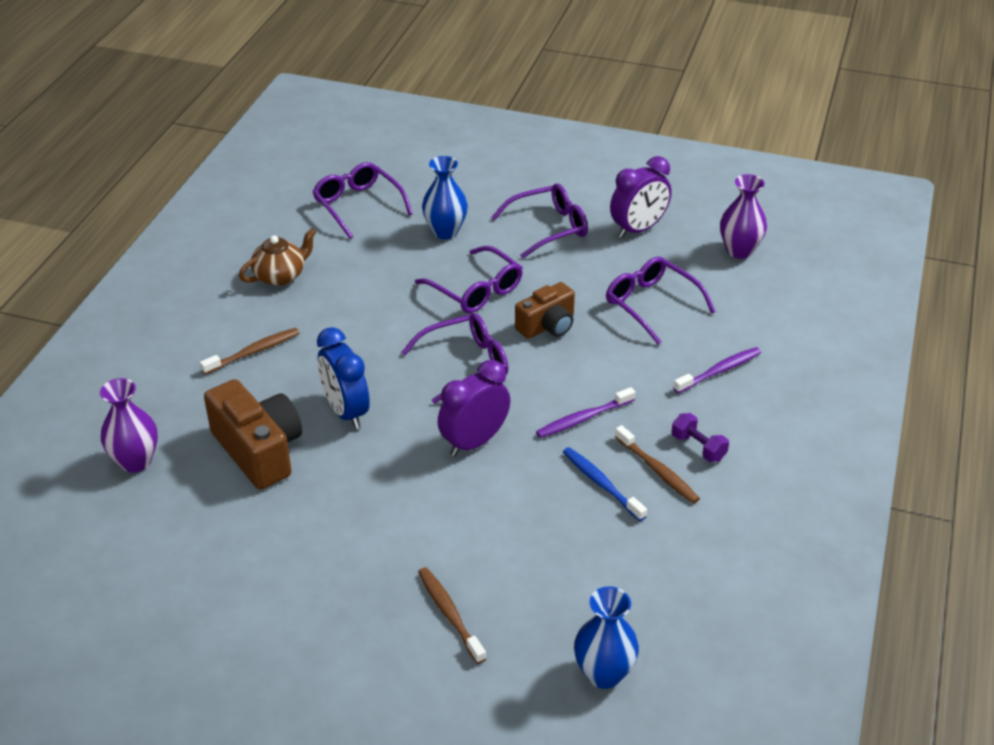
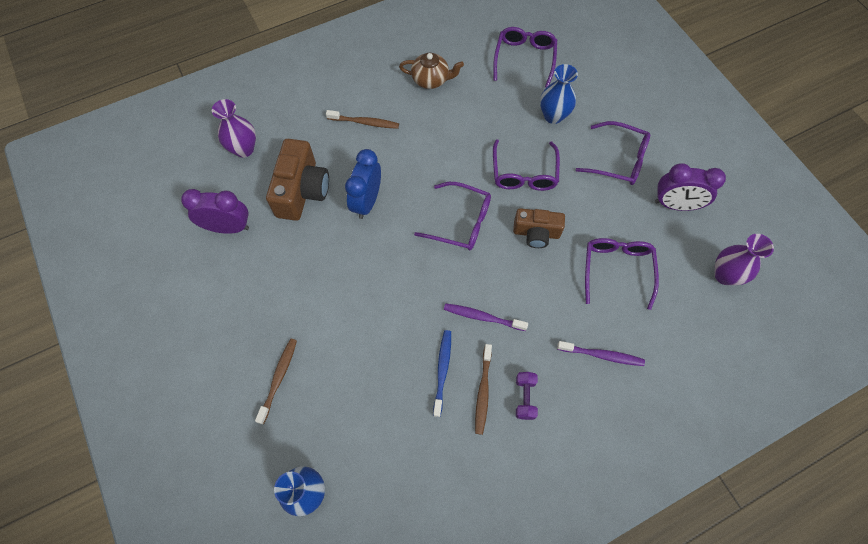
camera: 45 degrees right, 25 degrees up
(474, 442) = (408, 280): purple clock -> purple clock (228, 227)

